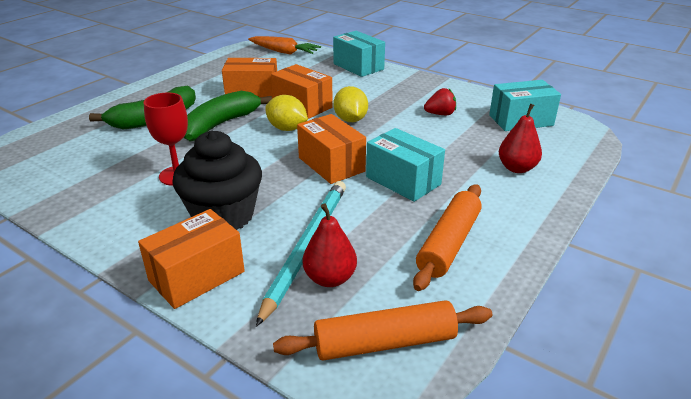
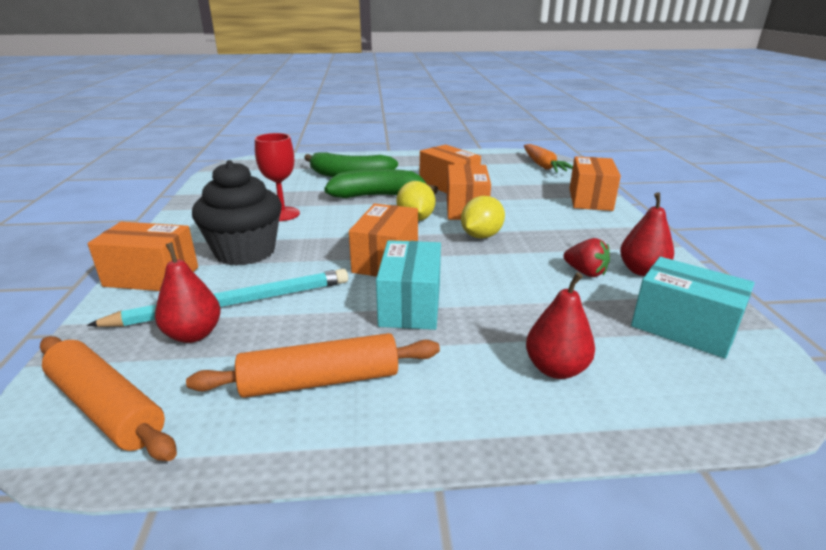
camera: 50 degrees right, 5 degrees down
(358, 66) = (590, 199): turquoise box -> orange box
(459, 100) = (642, 271): none -> red pear

